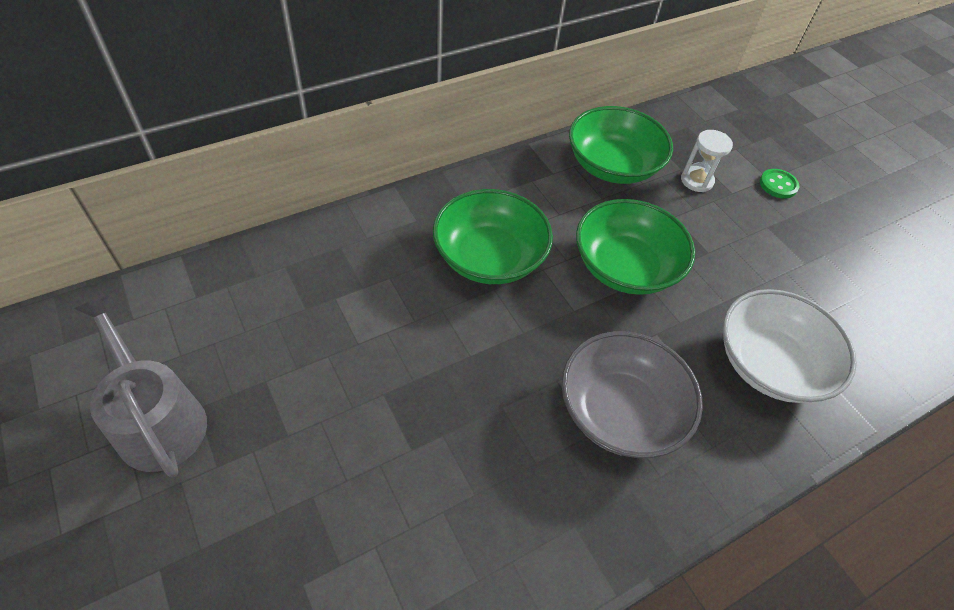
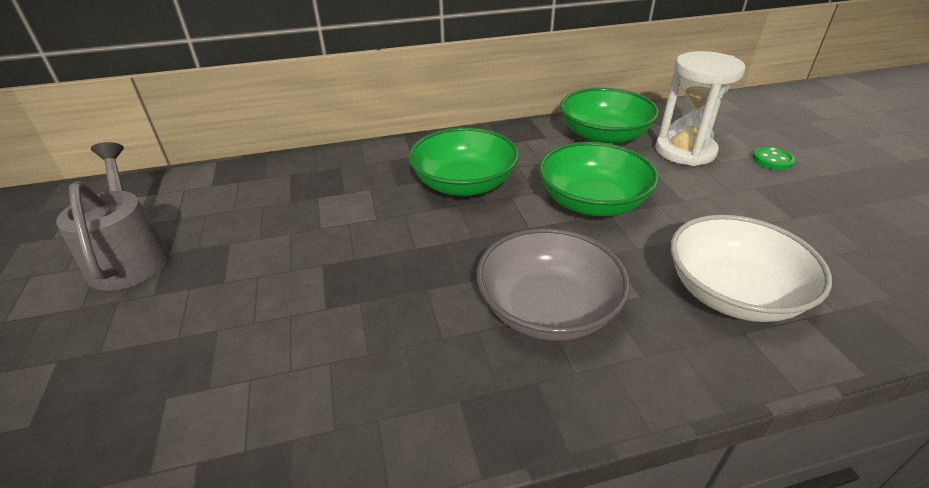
camera: 20 degrees right, 15 degrees down
(696, 180) = (685, 151): white hourglass -> white hourglass, size x1.83

